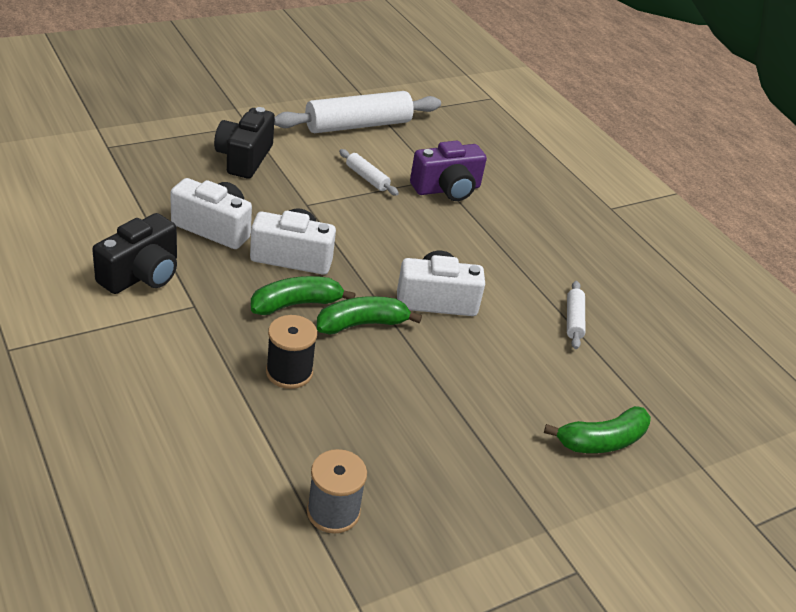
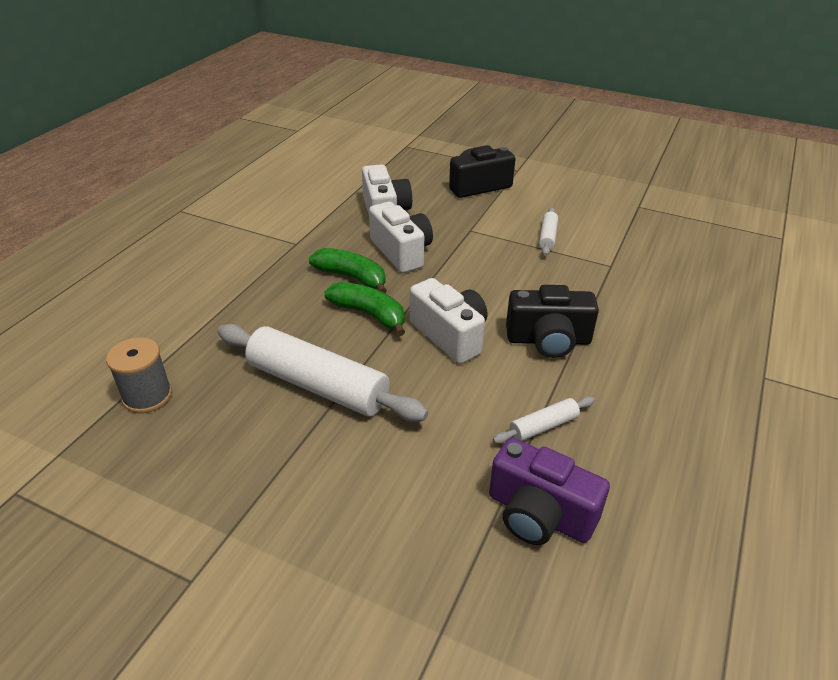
camera: 60 degrees right, 0 degrees up
(142, 274) = (301, 213): black camera -> black camera (548, 340)
(289, 372) = (275, 309): black spool -> none
(358, 125) = (605, 204): white rolling pin -> white rolling pin (318, 385)
(447, 189) = (604, 275): purple camera -> purple camera (539, 514)
(601, 441) = (390, 523): green banana -> none

